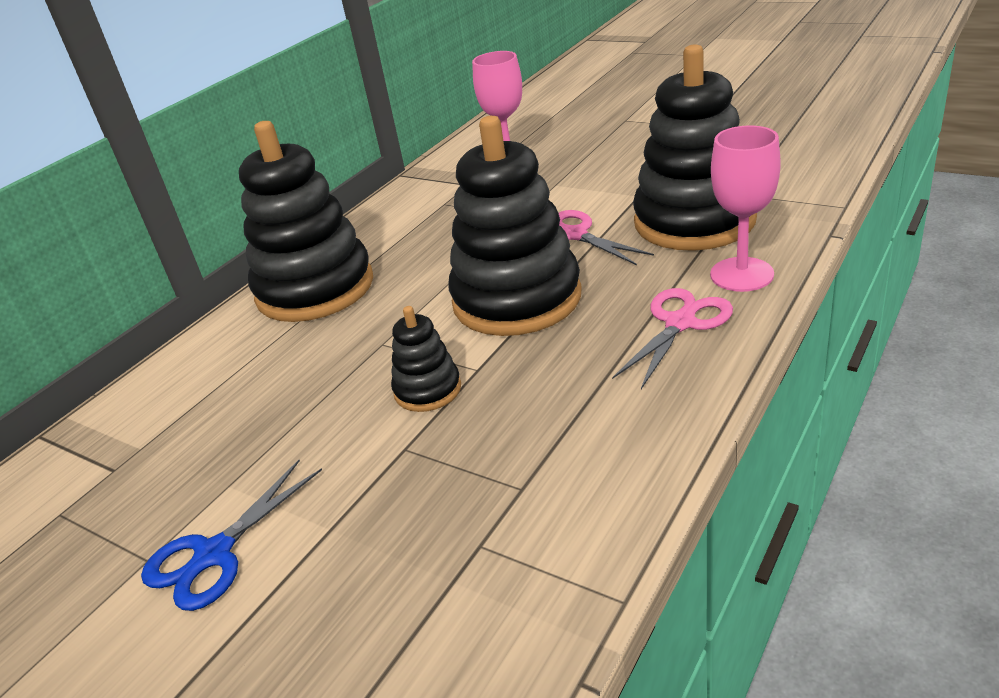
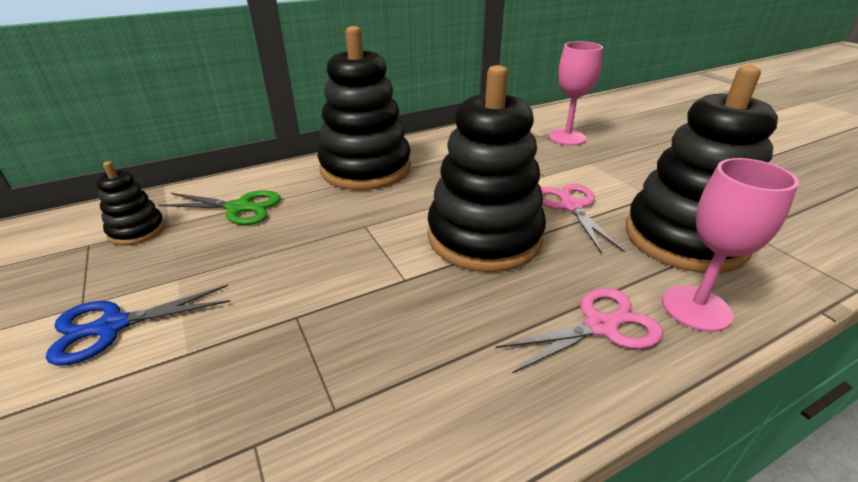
camera: 25 degrees right, 0 degrees up
(208, 393) = (239, 208): none -> green scissors
(427, 390) = (357, 277): black stacking toy -> black stacking toy (137, 230)

